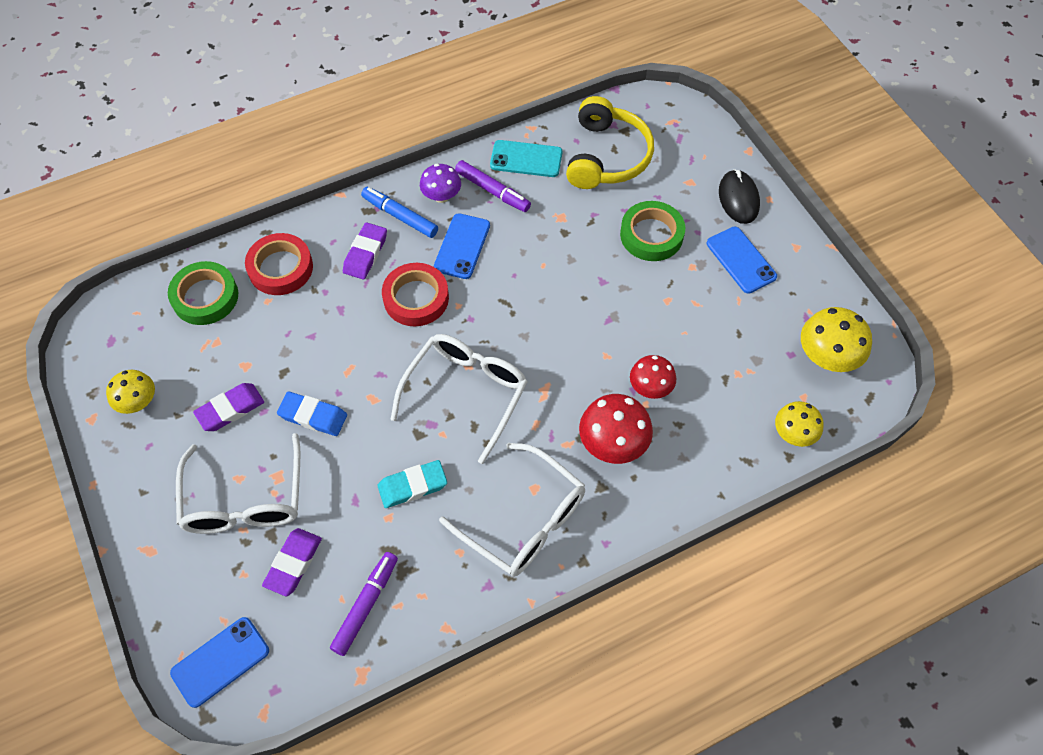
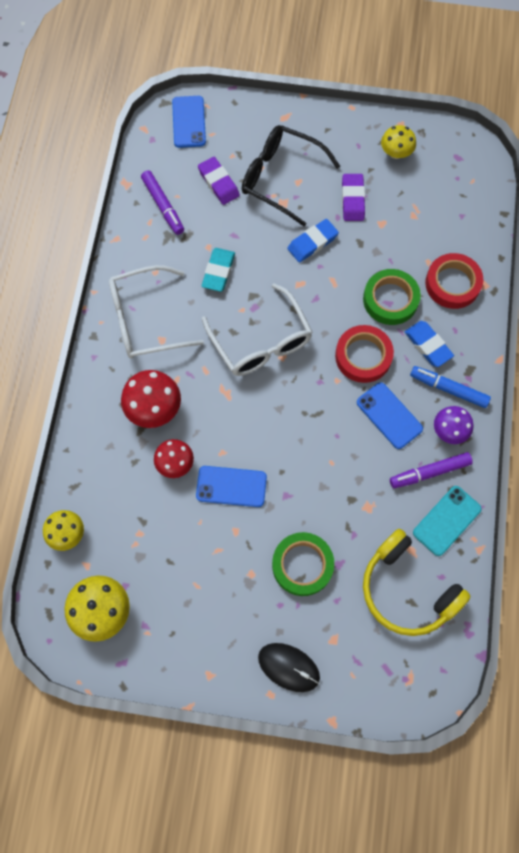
camera: 125 degrees right, 10 degrees up
(205, 297) = (458, 226): green tape -> green tape (390, 299)
(245, 500) = (280, 178): white glasses -> black glasses
(365, 254) = (428, 345): purple eraser -> blue eraser
(400, 216) = (448, 389): blue marker -> blue marker turned 135 degrees counterclockwise
(741, 260) = (229, 618): blue phone -> blue phone (231, 486)

